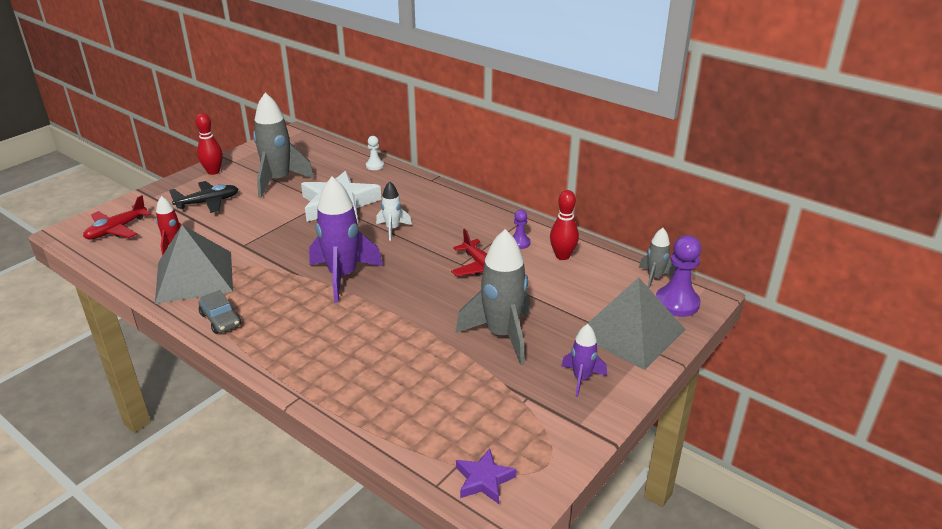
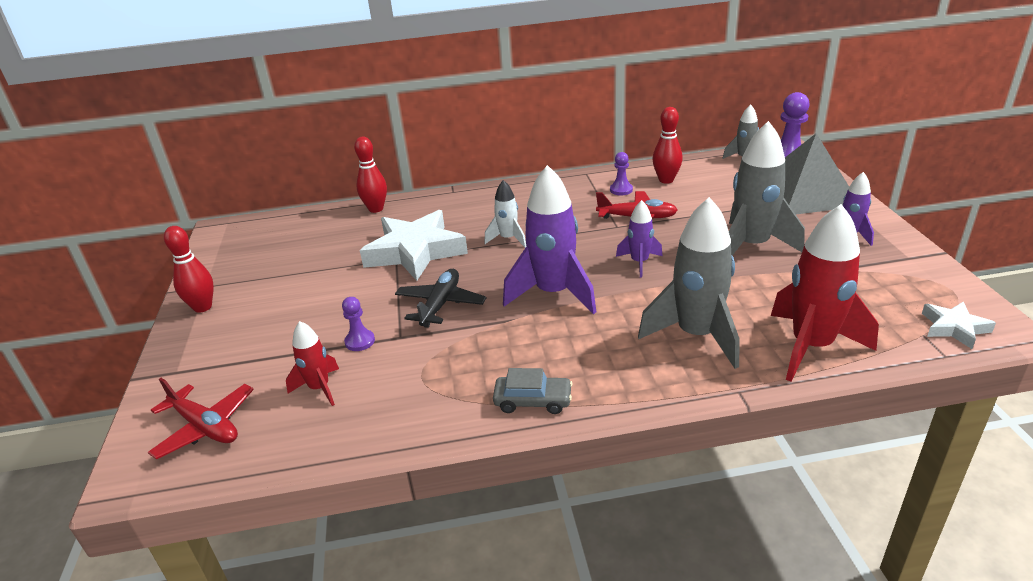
camera: 45 degrees left, 0 degrees up
(116, 230) = (205, 427): red plane -> red plane turned 45 degrees counterclockwise
(194, 276) = (415, 393): grey pyramid -> none
(208, 202) = (266, 333): black plane -> black plane (440, 305)
(226, 235) = (360, 341): none -> purple pawn
(279, 181) = (305, 271): grey rocket -> grey rocket (696, 335)
(375, 166) = (376, 209): white pawn -> red bowling pin
(384, 412) = (811, 347): none -> red rocket
(420, 294) = (639, 262): none -> purple rocket
(484, 480) = (954, 328): purple star -> white star

